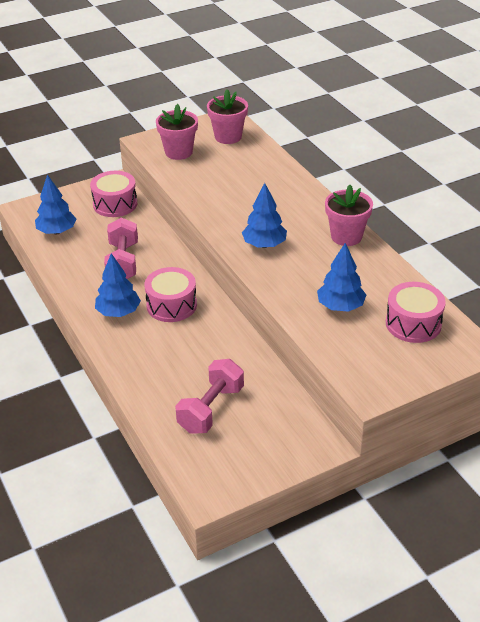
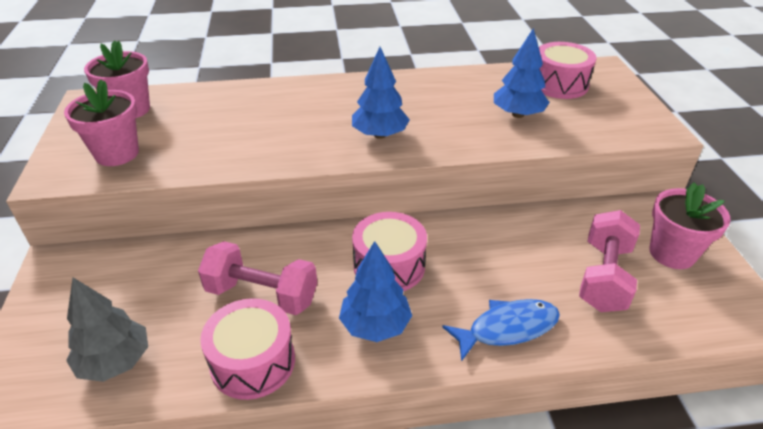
camera: 70 degrees left, 0 degrees up
(57, 231) = (115, 361): blue tree -> grey tree
(115, 204) = (112, 272): pink drum -> pink drum (253, 362)
(139, 368) = (507, 328): none -> blue fish
(211, 409) = (604, 277): pink dumbbell -> pink dumbbell turned 60 degrees clockwise
(346, 236) = (400, 84): pink flower pot -> pink flower pot (672, 253)

